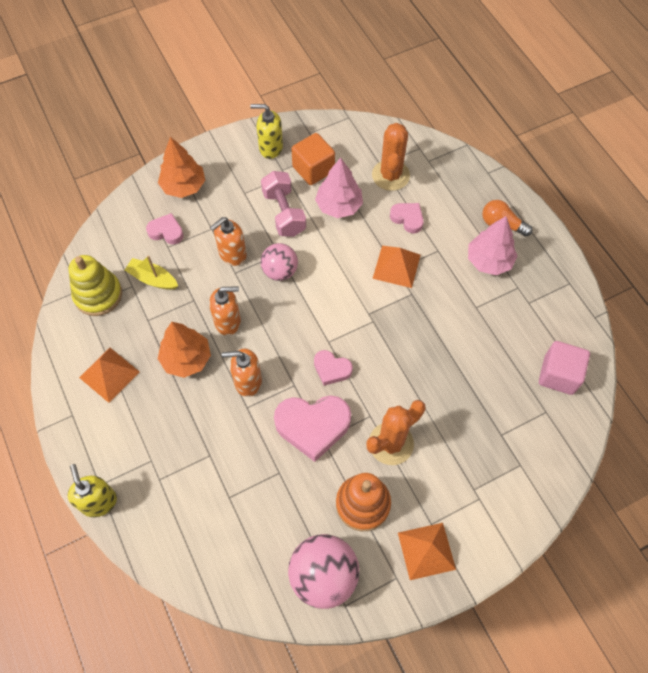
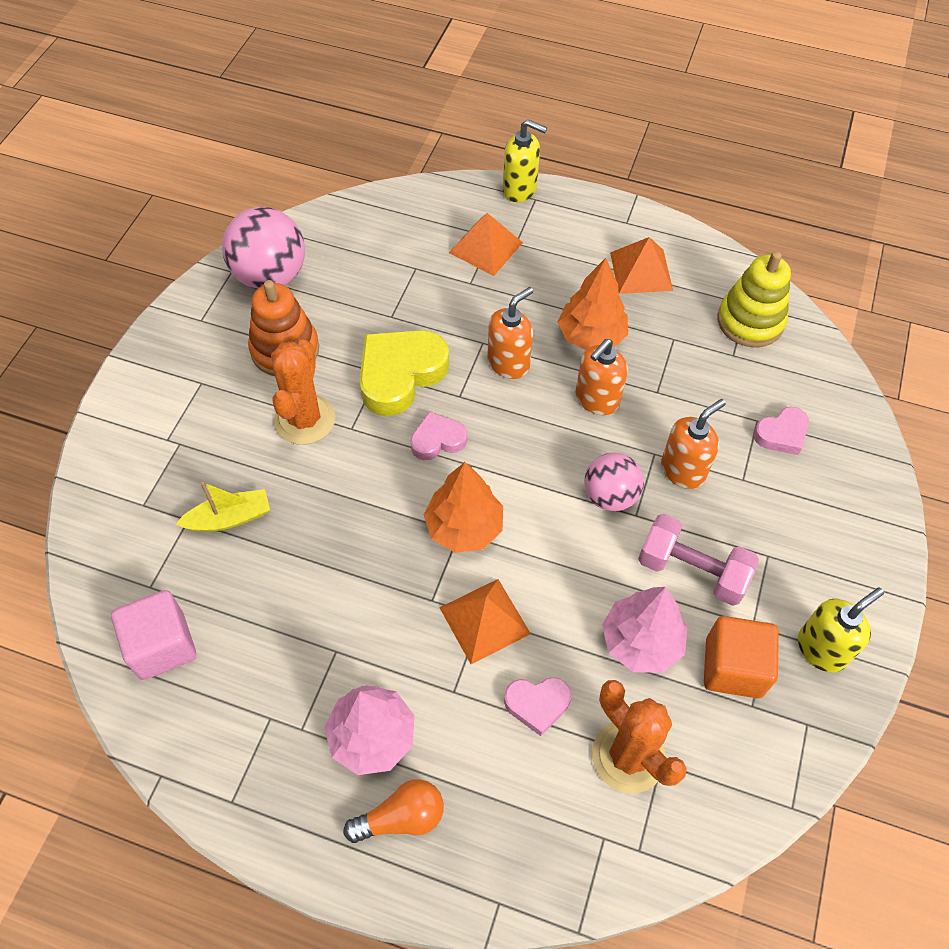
camera: 135 degrees right, 5 degrees down
(152, 279) = (724, 377): yellow boat -> yellow boat (229, 518)
(183, 186) = (840, 500): orange tree -> orange tree (464, 527)
(232, 254) = (683, 470): orange soap dispenser -> orange soap dispenser turned 45 degrees clockwise
(313, 426) = (400, 375): pink heart -> yellow heart
(426, 550) = (188, 358): orange pyramid -> orange pyramid (486, 247)

